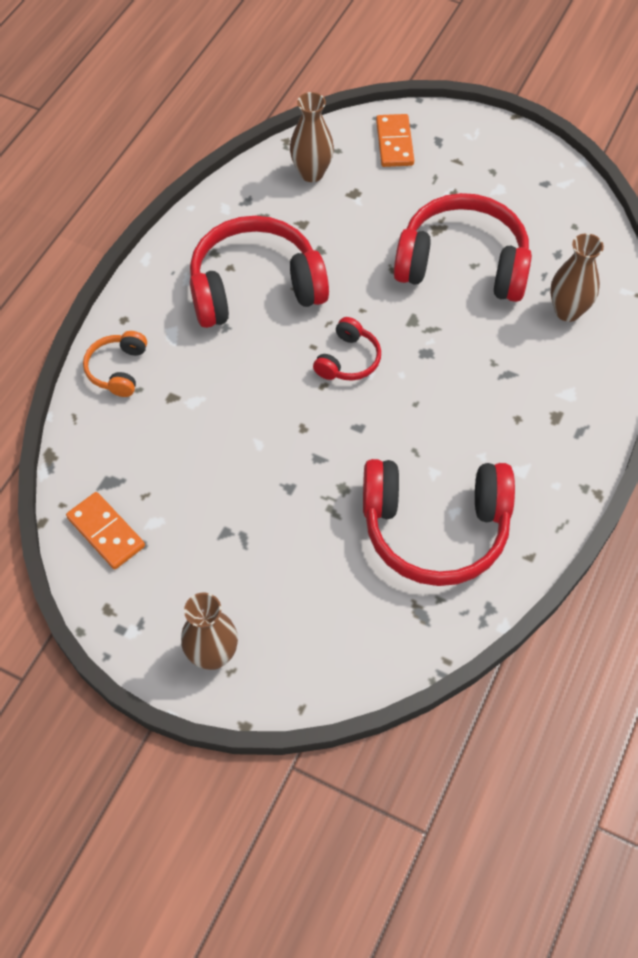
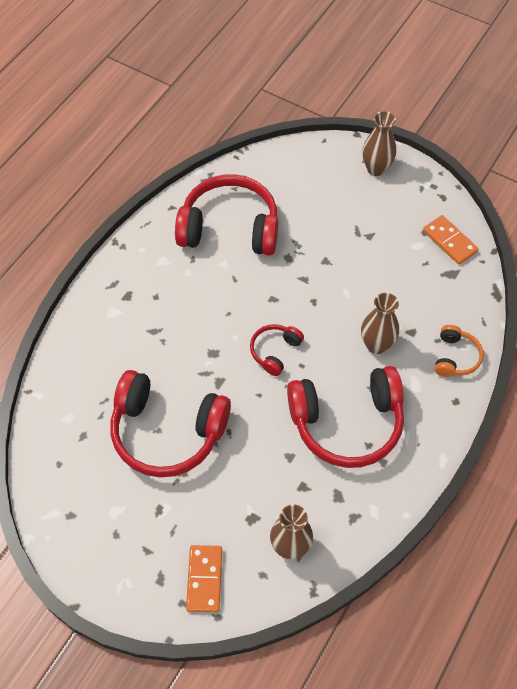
camera: 175 degrees left, 0 degrees up
(567, 311) = (92, 380): brown vase -> brown vase (376, 345)

